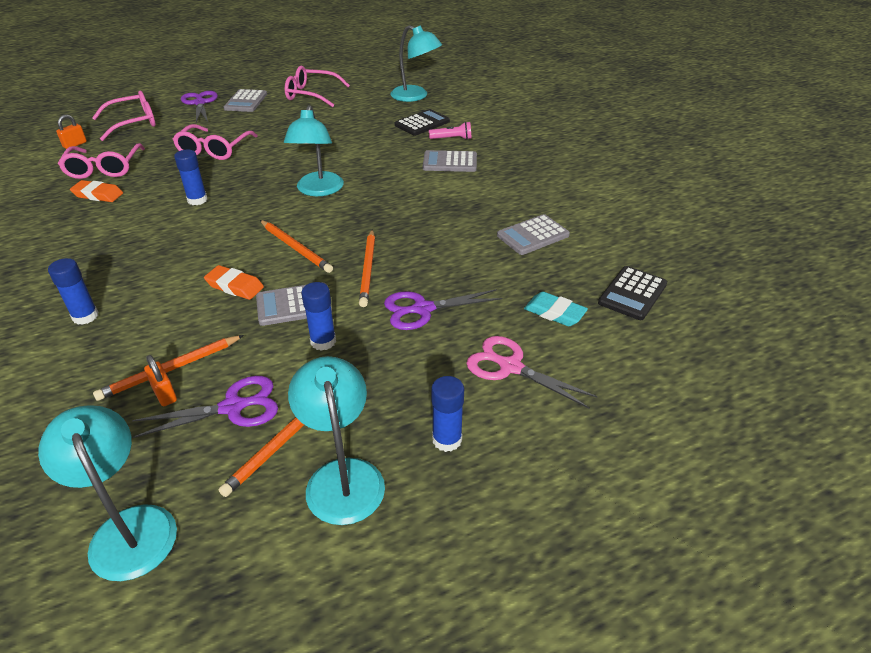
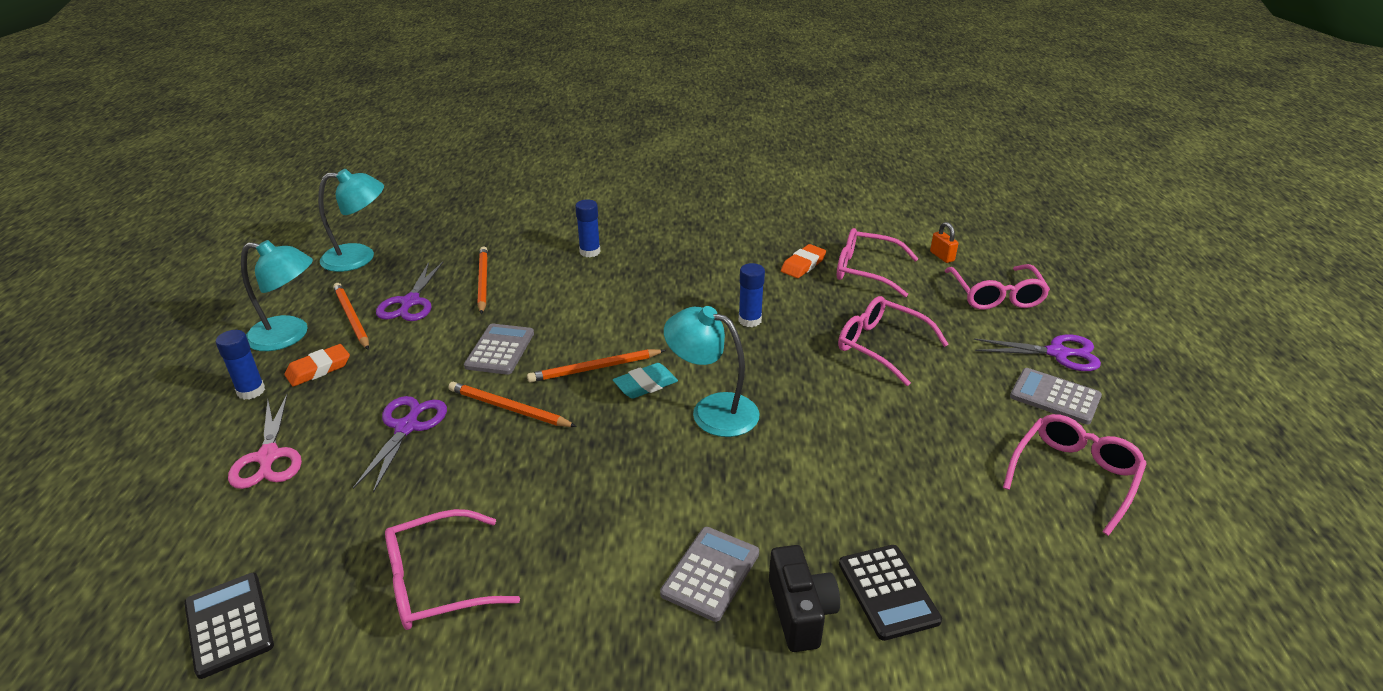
camera: 115 degrees right, 5 degrees down
(164, 394) = (459, 277): orange padlock -> none
(235, 286) = (562, 322): orange eraser -> orange eraser (318, 369)
(323, 341) = (432, 356): blue glue stick -> none
(415, 96) = (1036, 630): turquoise lamp -> none
(452, 139) = (800, 612): pink flashlight -> black camera
(510, 367) = (268, 457): pink scissors -> pink scissors turned 105 degrees clockwise
(532, 235) = (436, 582): grey calculator -> pink glasses
(554, 313) = (289, 527): turquoise eraser -> turquoise eraser (645, 385)

